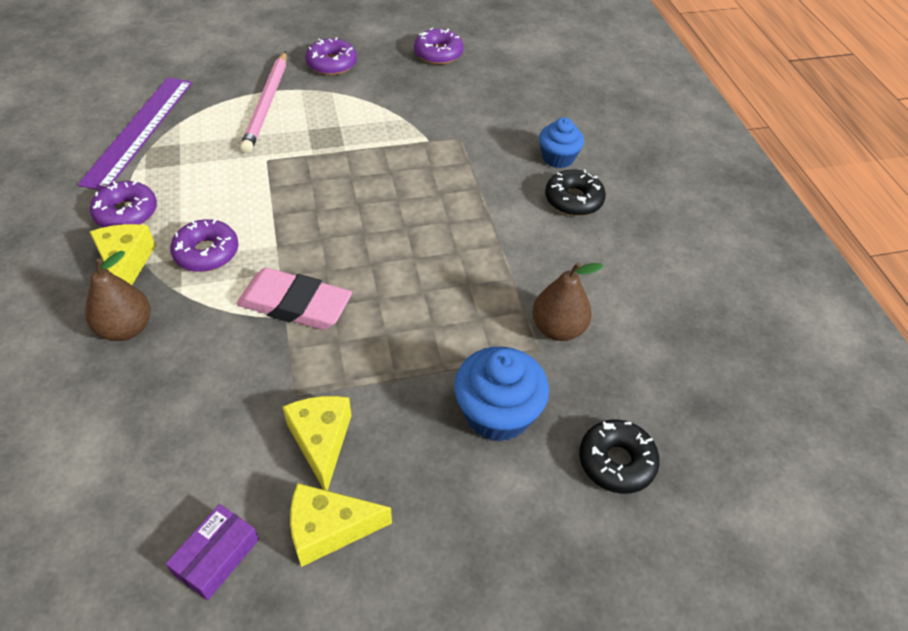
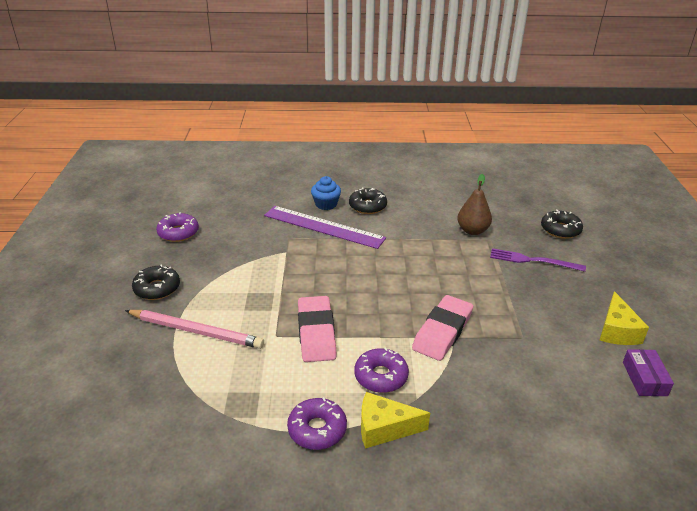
camera: 75 degrees left, 15 degrees down
(126, 328) = (458, 426): brown pear -> none
(139, 131) = (193, 422): purple ruler -> purple ruler (323, 227)
(216, 557) = (644, 378): purple box -> purple box turned 45 degrees clockwise
(276, 190) = (316, 332): none -> pink eraser
(321, 441) = (557, 329): yellow cheese -> none
(331, 64) = (157, 288): purple donut -> black donut
(497, 413) = (533, 260): blue cupcake -> purple fork

